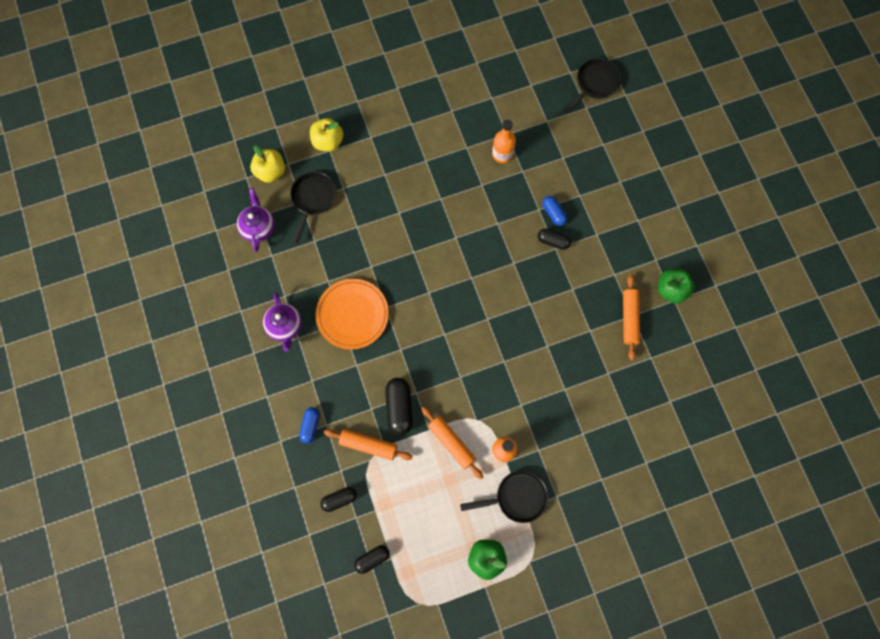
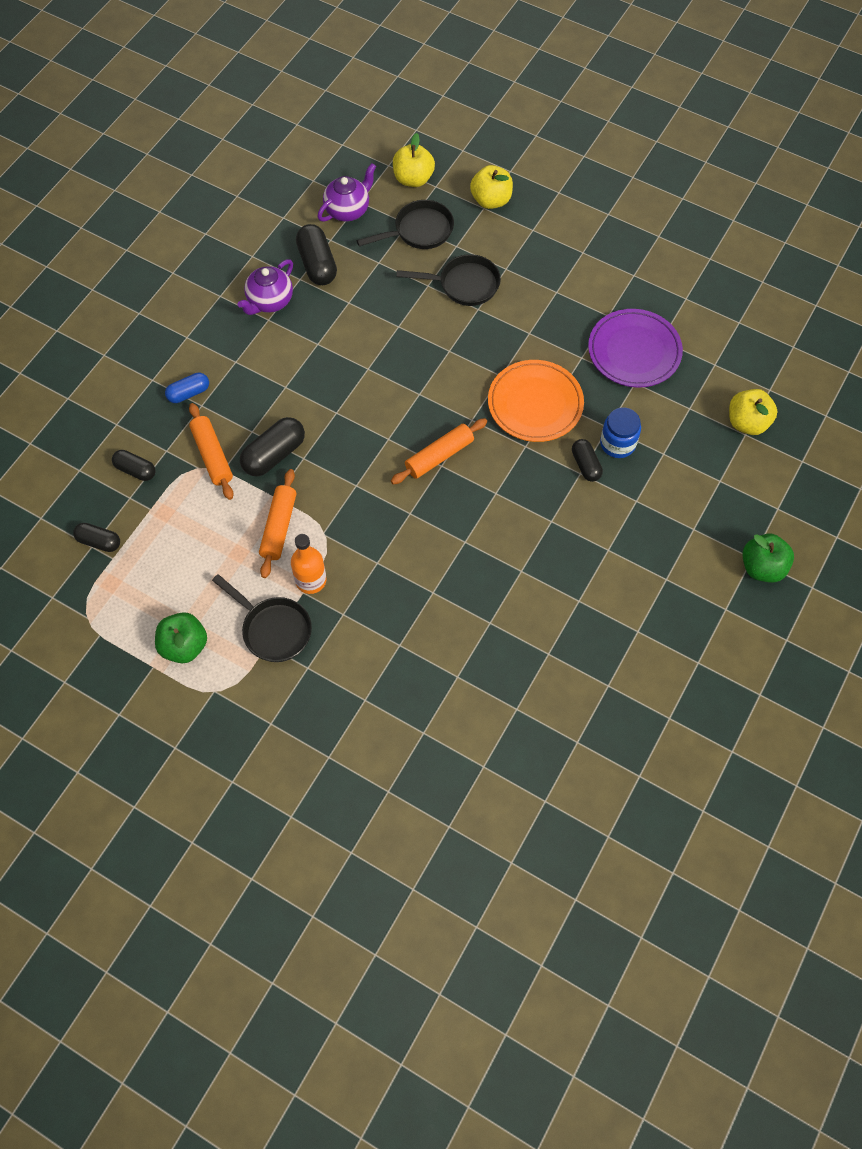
camera: 50 degrees right, 10 degrees down
(283, 277) = (317, 264): none -> black capsule
(352, 315) = (333, 347): orange plate -> orange plate (535, 404)
(502, 154) = (634, 351): orange bottle -> purple plate
(553, 213) = (617, 443): blue capsule -> blue jar
(595, 84) = (805, 378): black pan -> black pan (464, 284)
(597, 137) = (747, 422): none -> yellow apple
(629, 318) = (572, 600): orange rolling pin -> orange rolling pin (439, 456)
(671, 290) = (646, 619): green apple -> green apple (762, 567)

